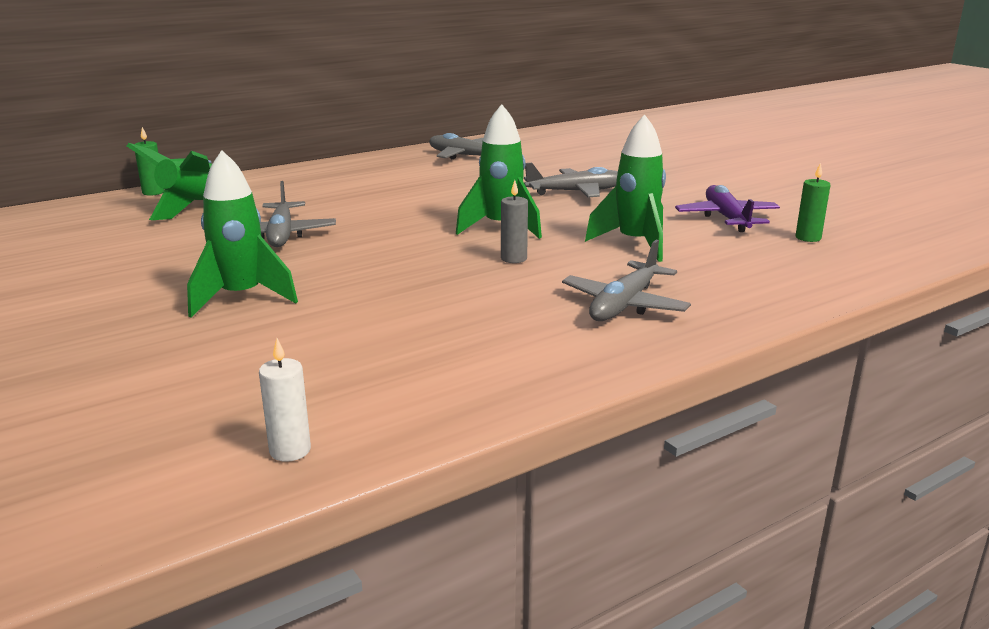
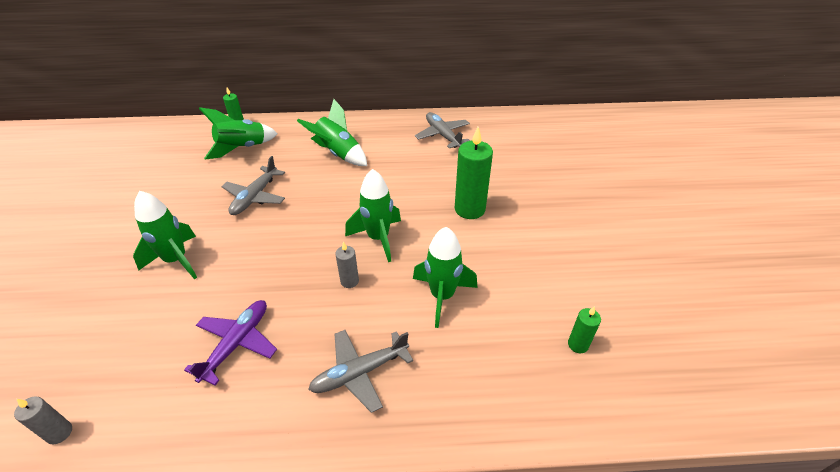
camera: 30 degrees right, 20 degrees up
(290, 450) = (59, 433): white candle -> grey candle
(349, 188) = (338, 154): none -> green rocket
(576, 192) = (469, 209): grey plane -> green candle
(727, 218) = (542, 288): purple plane -> purple plane (237, 344)

